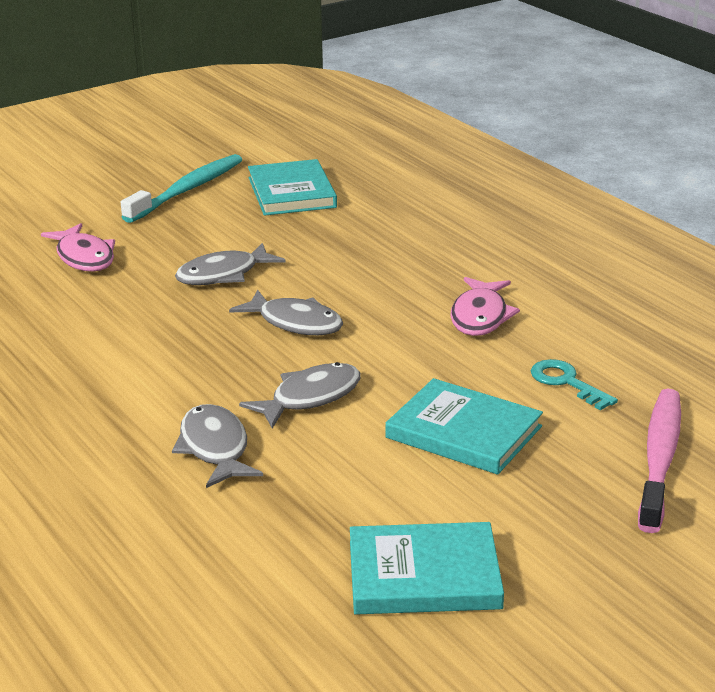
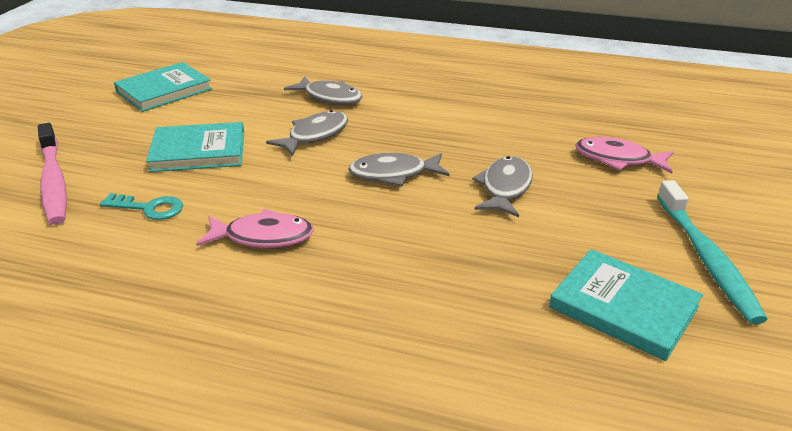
camera: 140 degrees right, 5 degrees up
(310, 398) = (315, 135): grey fish -> grey fish turned 150 degrees counterclockwise
(480, 316) = (263, 237): pink fish -> pink fish turned 120 degrees clockwise

